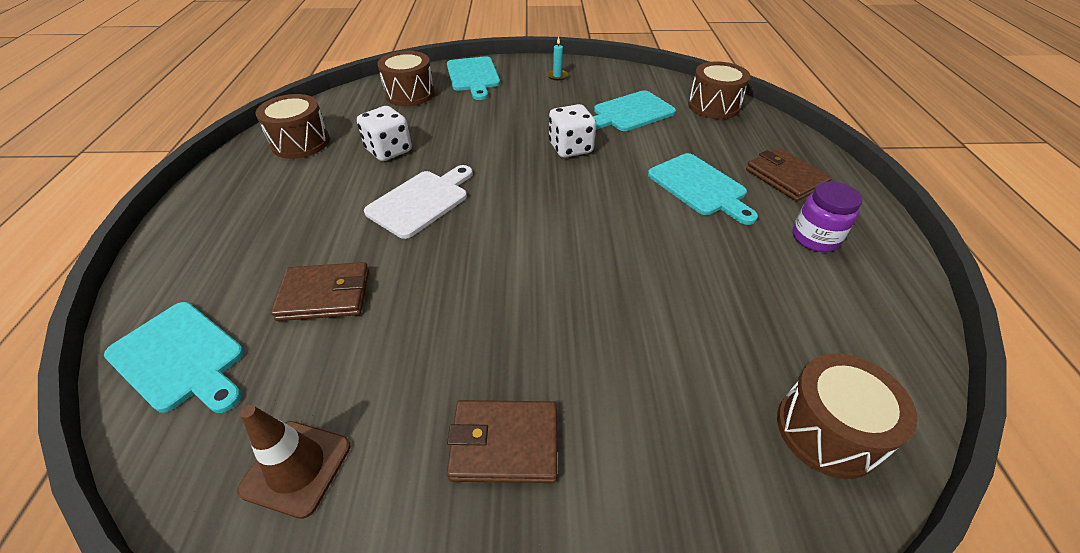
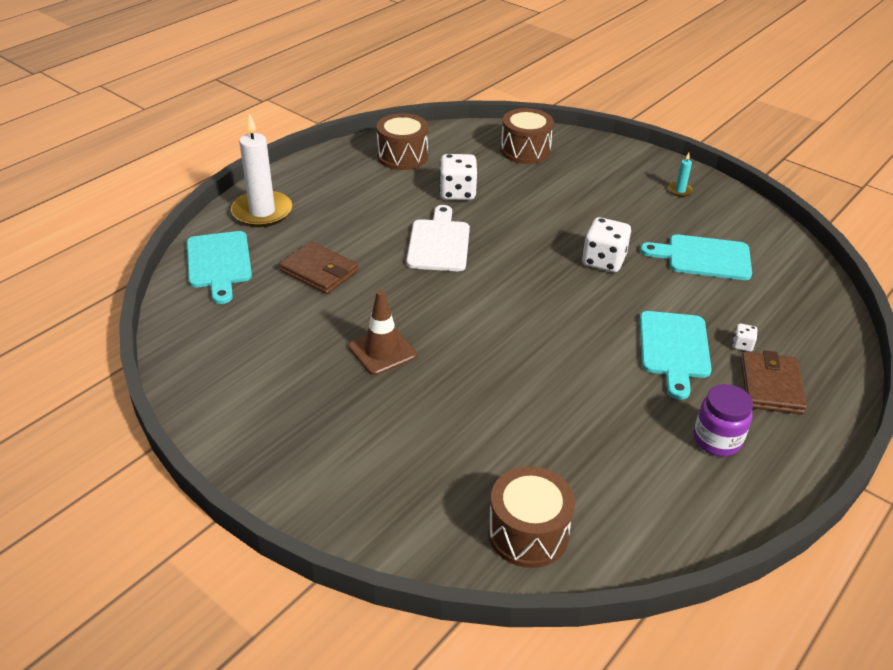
camera: 40 degrees right, 5 degrees down
(187, 267) = (262, 212): none -> white candle
(296, 467) = (226, 350): brown traffic cone -> brown traffic cone (382, 351)
(421, 201) = (438, 243): white cutting board -> white cutting board turned 75 degrees counterclockwise
(473, 76) = (599, 157): turquoise cutting board -> none
(504, 443) = (332, 407): brown wallet -> none
(713, 106) = (802, 292): brown drum -> none
(732, 159) = (742, 345): none -> white dice

